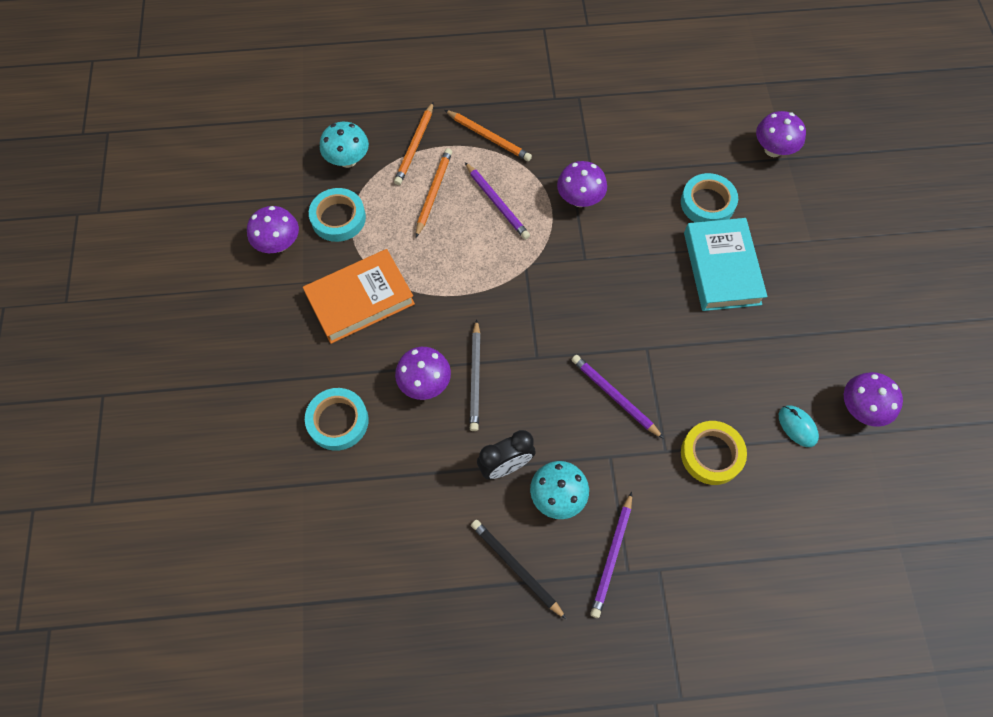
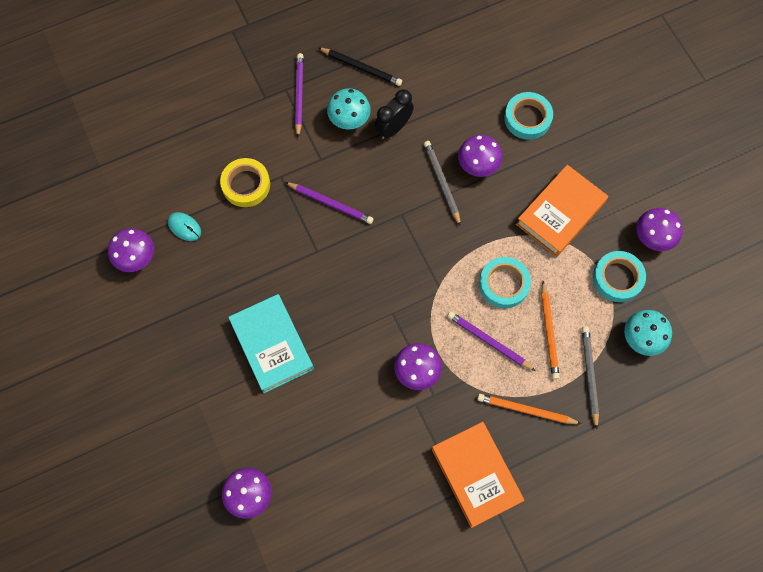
camera: 160 degrees right, 5 degrees up
(415, 146) = (589, 375): orange pencil -> grey pencil
(557, 104) = (476, 475): none -> orange book
(707, 203) = (299, 409): turquoise tape -> turquoise tape (504, 284)

